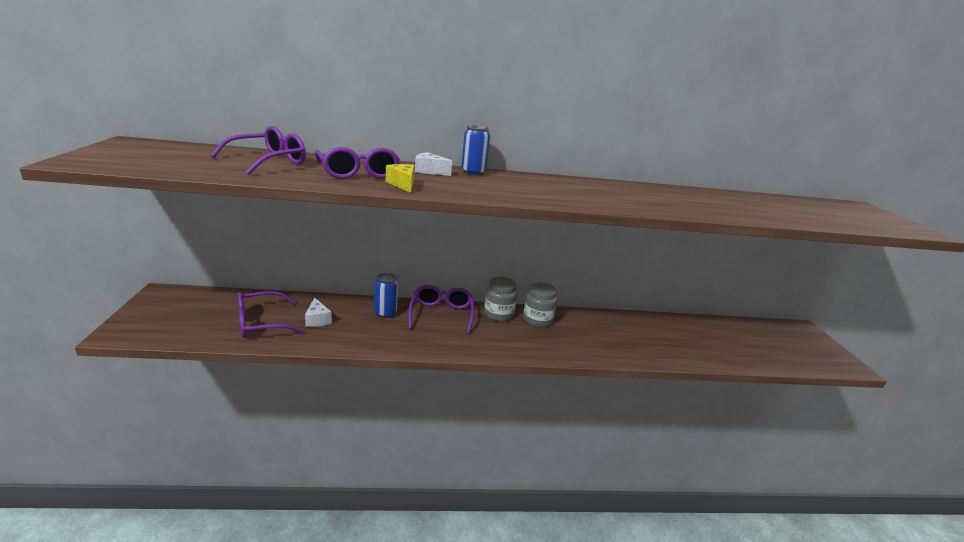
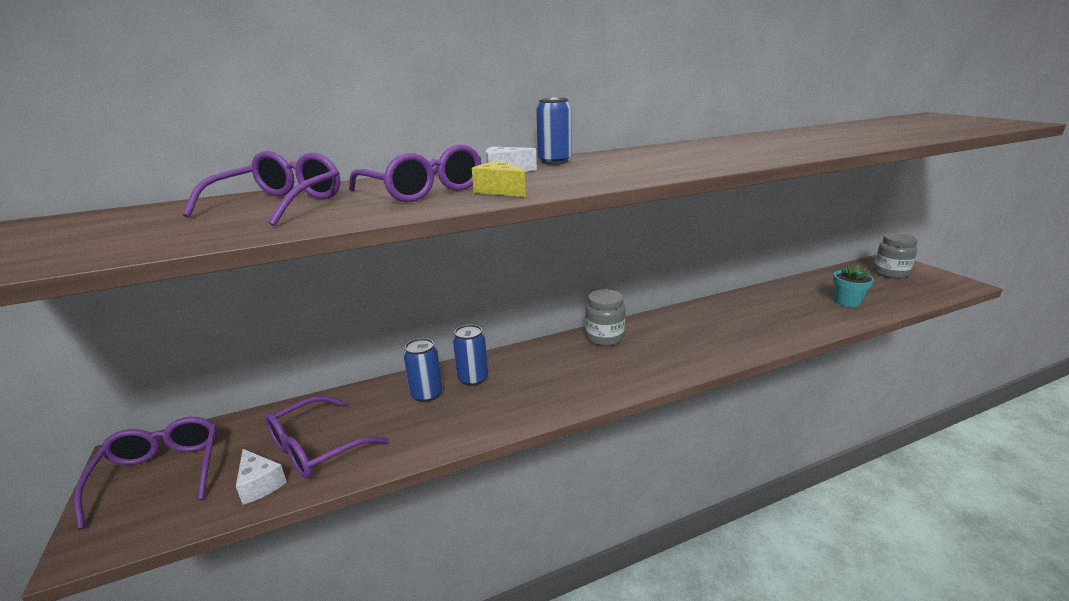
camera: 15 degrees left, 0 degrees up
(317, 320) = (392, 417): white cheese -> white cheese (260, 484)
(348, 313) = (426, 394): none -> blue can
(441, 314) = (541, 358): purple glasses -> purple glasses (161, 473)
(537, 320) = (651, 331): grey jar -> grey jar (890, 273)
(722, 347) = (847, 301): none -> turquoise flower pot

